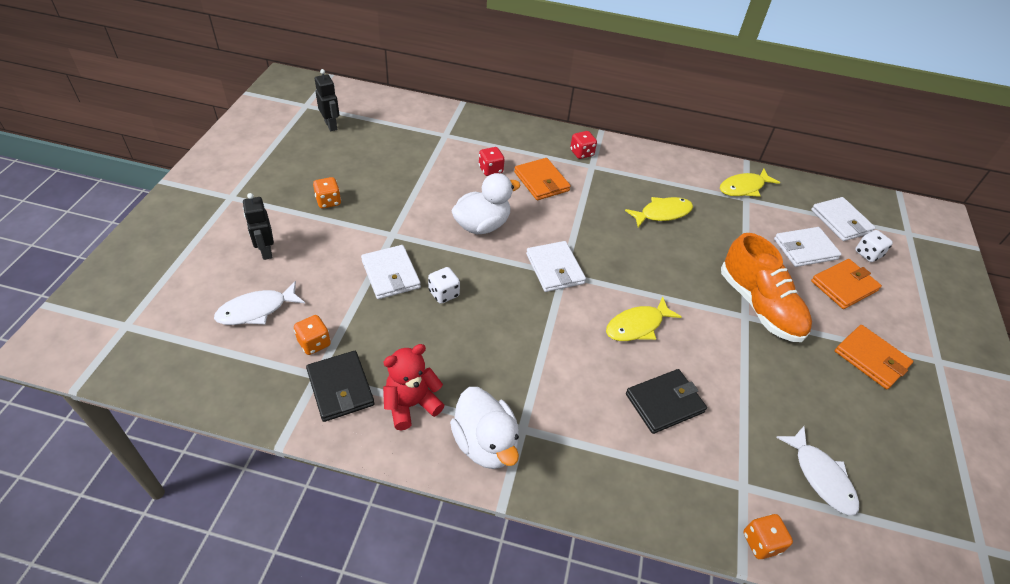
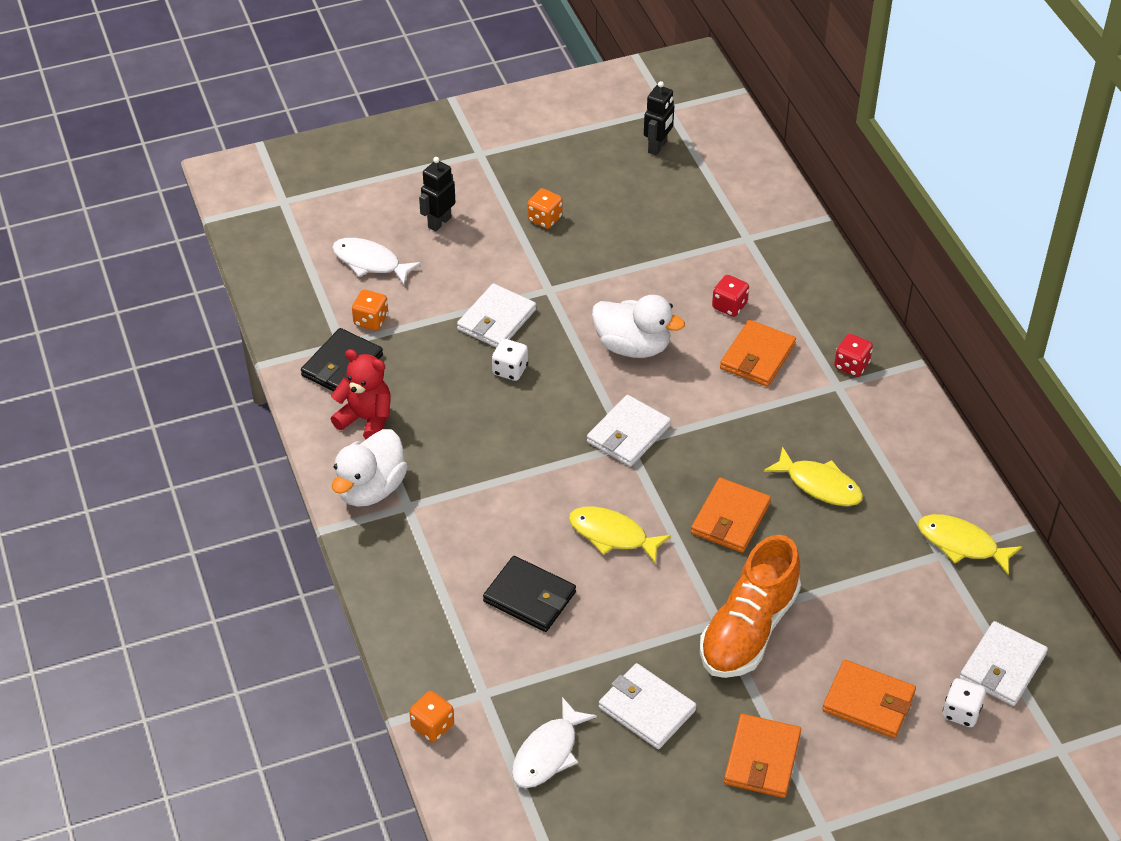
camera: 60 degrees right, 0 degrees up
(662, 263) = (730, 518): none -> orange wallet
(805, 249) = (900, 644): white wallet -> white wallet (646, 709)

